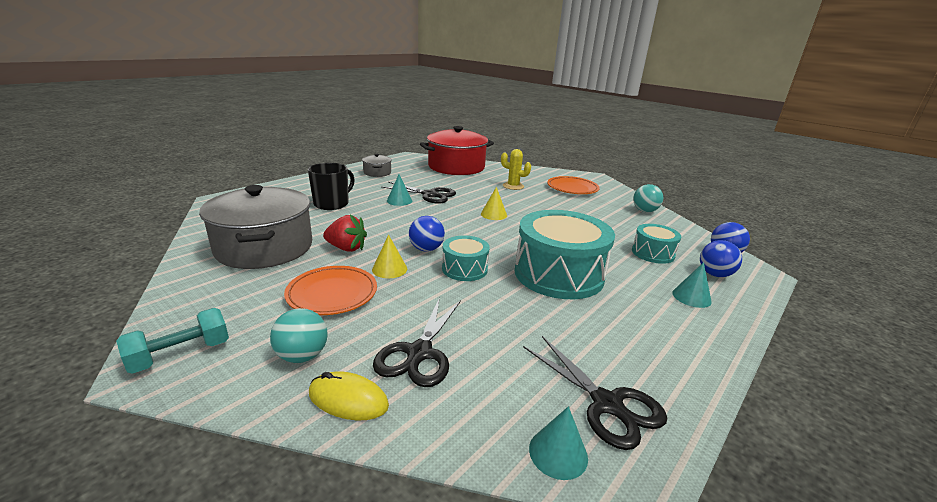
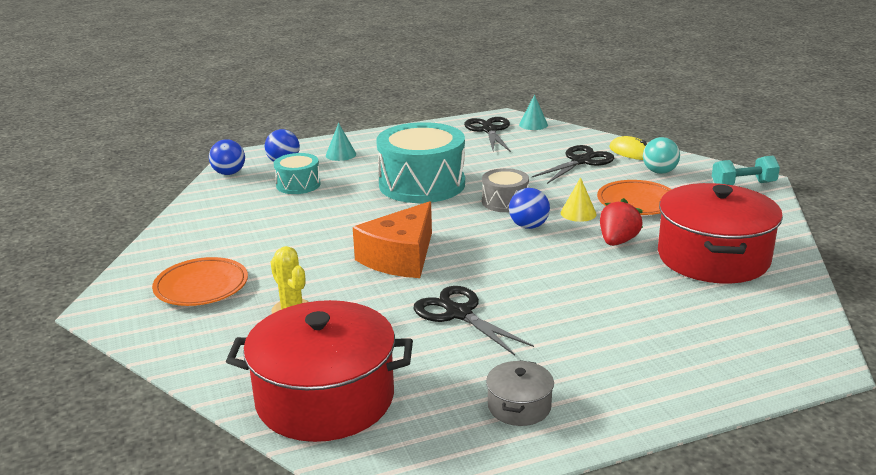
camera: 150 degrees left, 0 degrees up
(264, 247) = (713, 257): grey pot -> red pot
(332, 204) = (629, 320): black mug -> none
(346, 248) = (617, 241): red strawberry -> red strawberry turned 75 degrees clockwise
(399, 200) = (517, 308): turquoise cone -> none
(464, 269) = (505, 202): turquoise drum -> grey drum
(494, 214) = (400, 257): yellow cone -> orange cheese
(644, 211) = (188, 228): turquoise ball -> none

